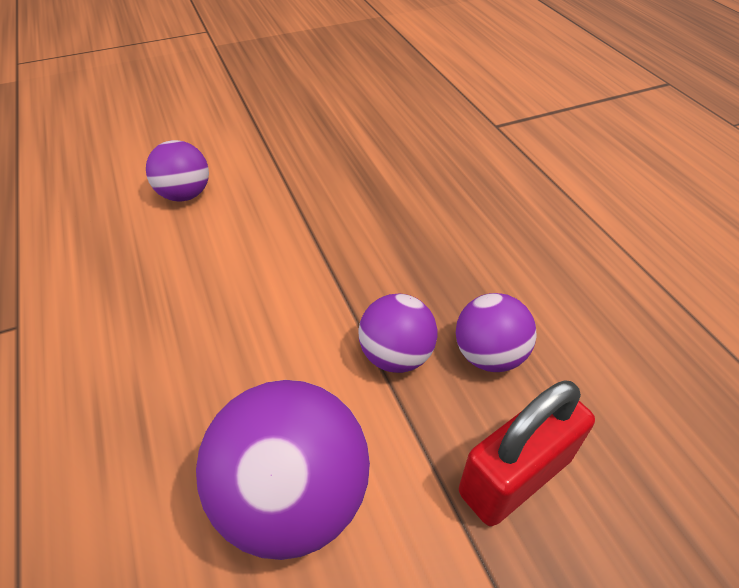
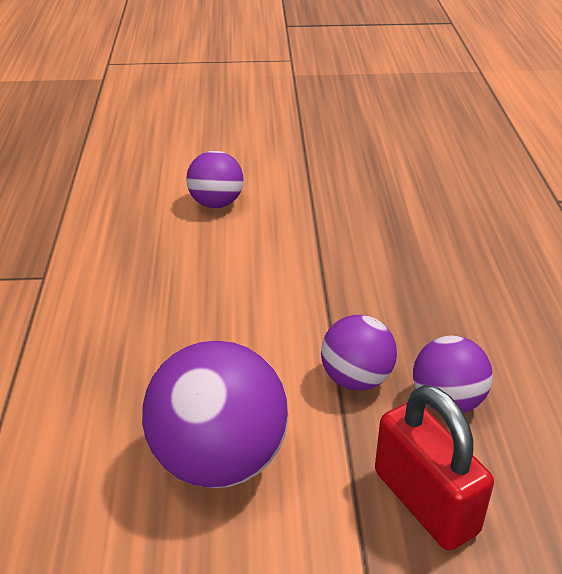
camera: 20 degrees right, 10 degrees down
(515, 476) = (425, 502): red padlock -> red padlock turned 75 degrees clockwise

